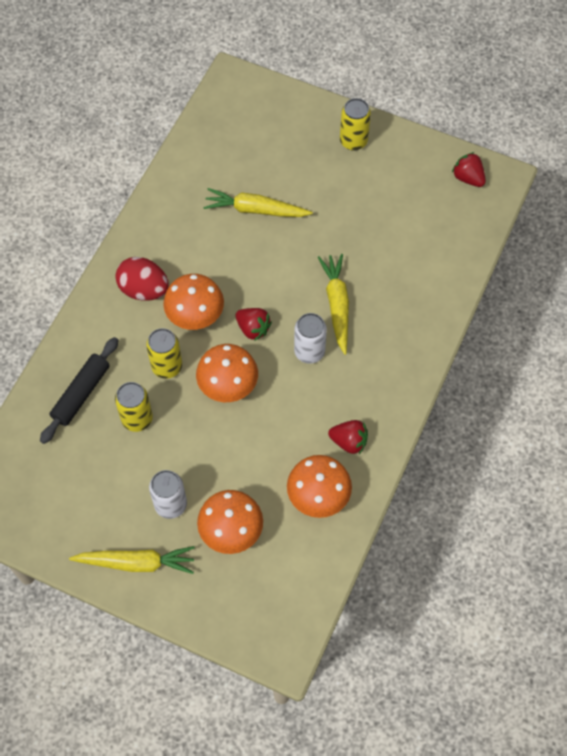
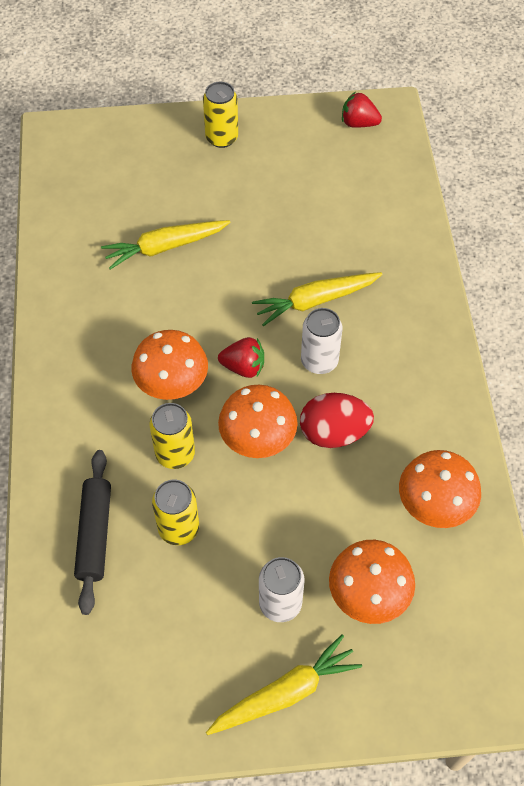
camera: 30 degrees left, 5 degrees down
(144, 290) = (95, 385): red egg -> red egg (334, 433)
(337, 305) = (315, 301): yellow carrot -> yellow carrot turned 75 degrees counterclockwise
(349, 442) = (424, 431): red strawberry -> none

